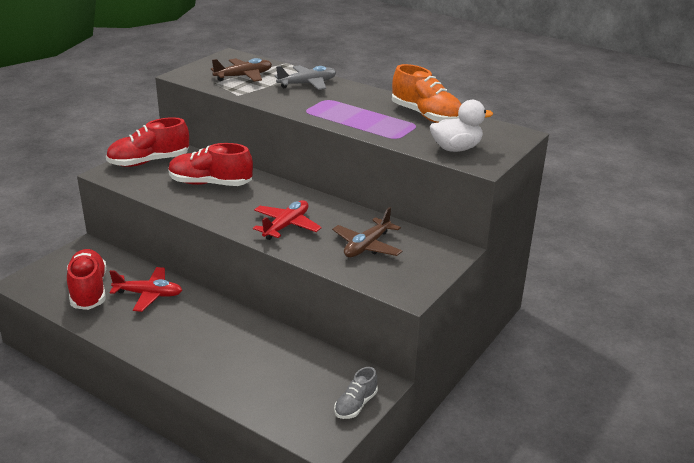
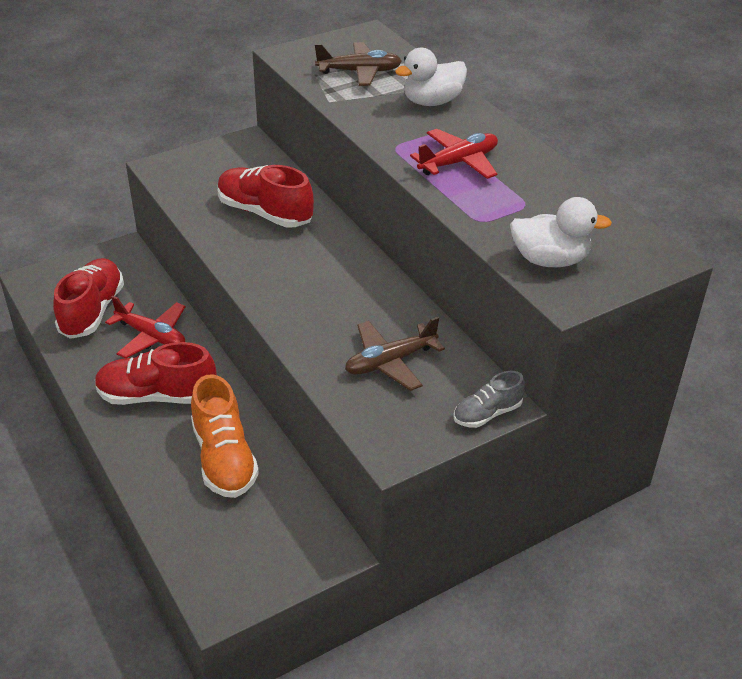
camera: 25 degrees right, 10 degrees up
(149, 162) = (216, 162): red shoe -> red shoe (157, 396)
(286, 226) = (312, 302): red plane -> red plane (458, 162)
(307, 84) = (432, 102): grey plane -> white duck
(355, 405) = (287, 568): grey shoe -> grey shoe (487, 414)
(426, 116) = (552, 193): orange shoe -> orange shoe (224, 458)

